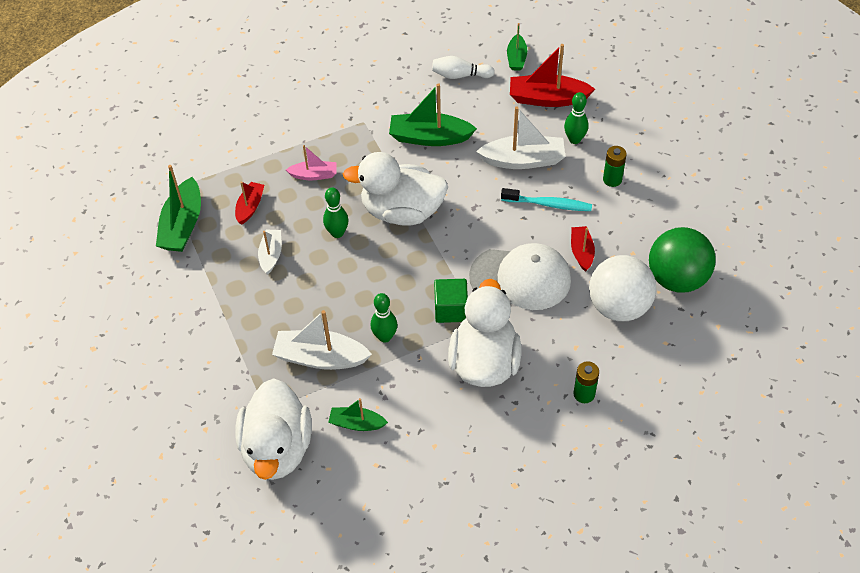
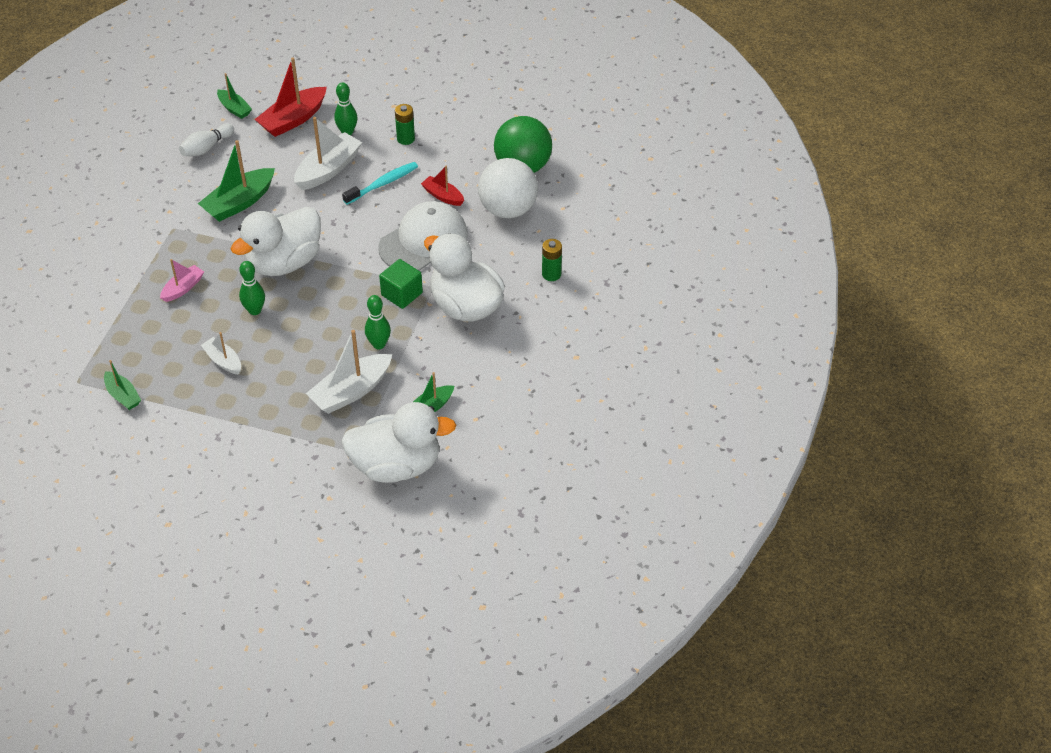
camera: 50 degrees left, 5 degrees down
(182, 225) = (123, 396): green boat -> green boat, size x0.58
(250, 207) = (161, 344): red boat -> none
(277, 448) = (396, 465): white duck -> white duck turned 45 degrees counterclockwise

